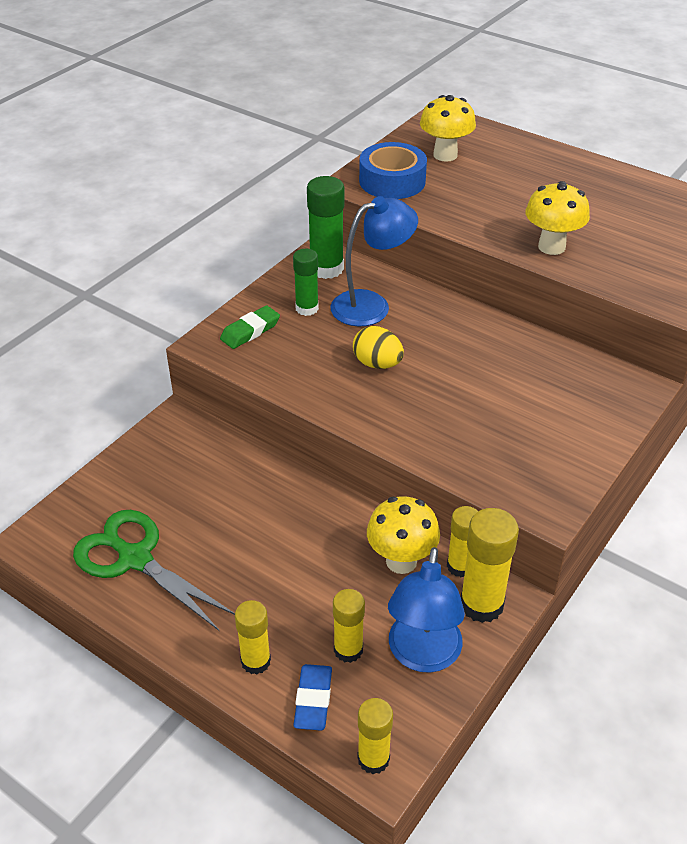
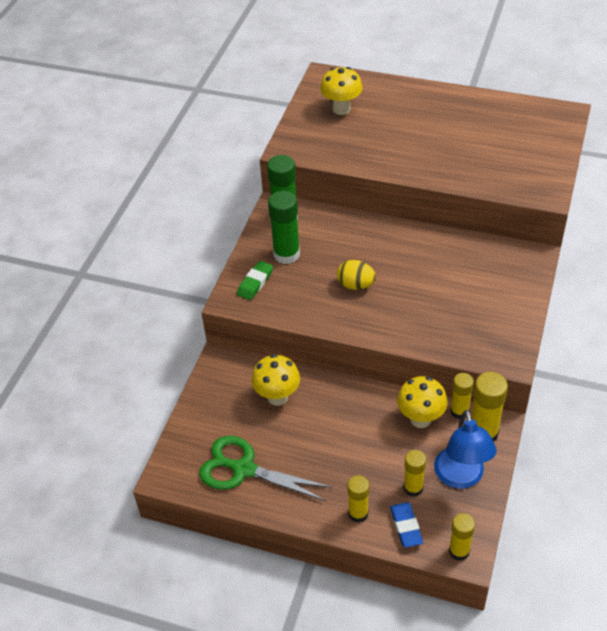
camera: 15 degrees left, 5 degrees up
(307, 308) = (286, 254): green glue stick -> green glue stick, size x1.55
(371, 305) = (330, 240): blue lamp -> none
(392, 181) = (314, 141): blue tape -> none
(551, 247) = (448, 170): yellow mushroom -> yellow mushroom (277, 397)

